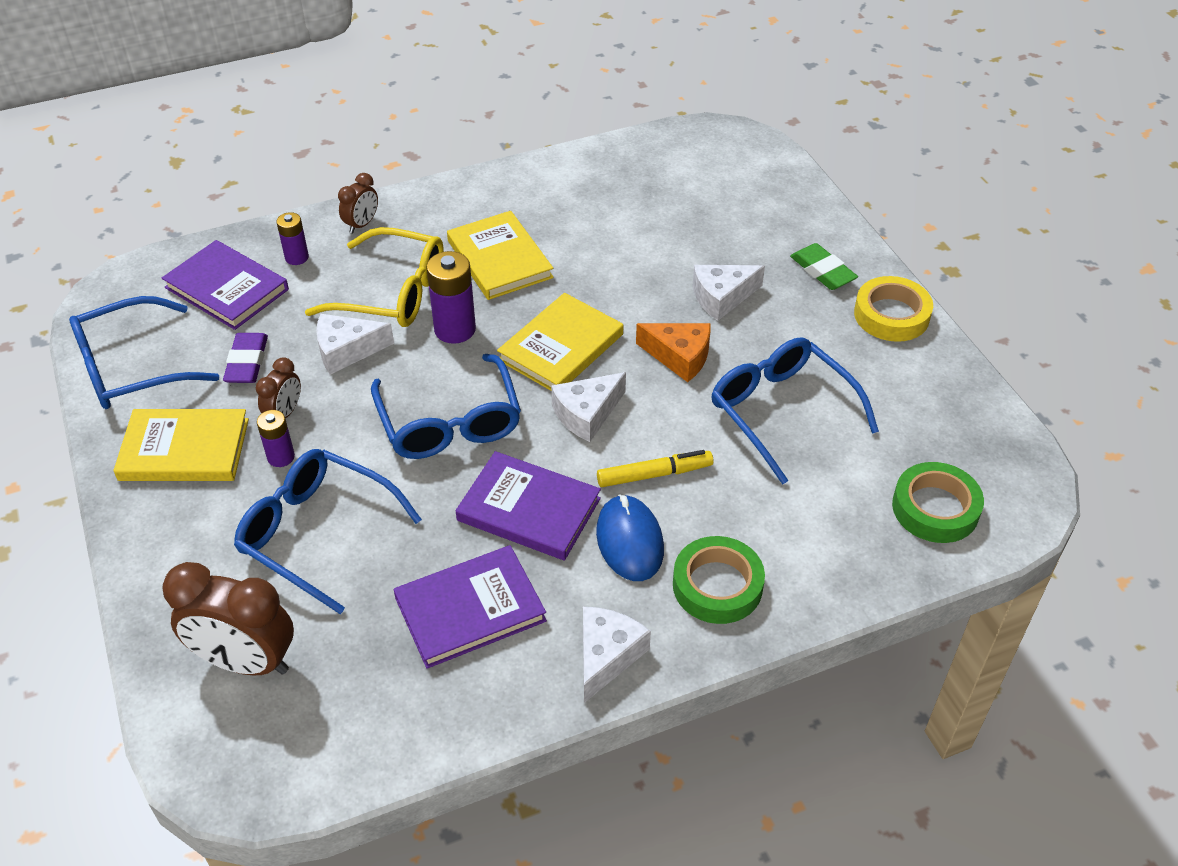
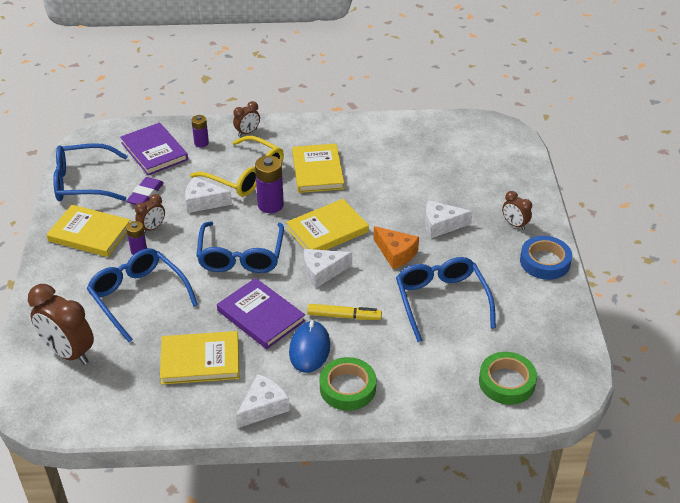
camera: 20 degrees right, 5 degrees down
(470, 609) = (200, 360): purple book -> yellow book
(822, 271) = (514, 224): green eraser -> brown clock
(891, 315) = (545, 262): yellow tape -> blue tape

